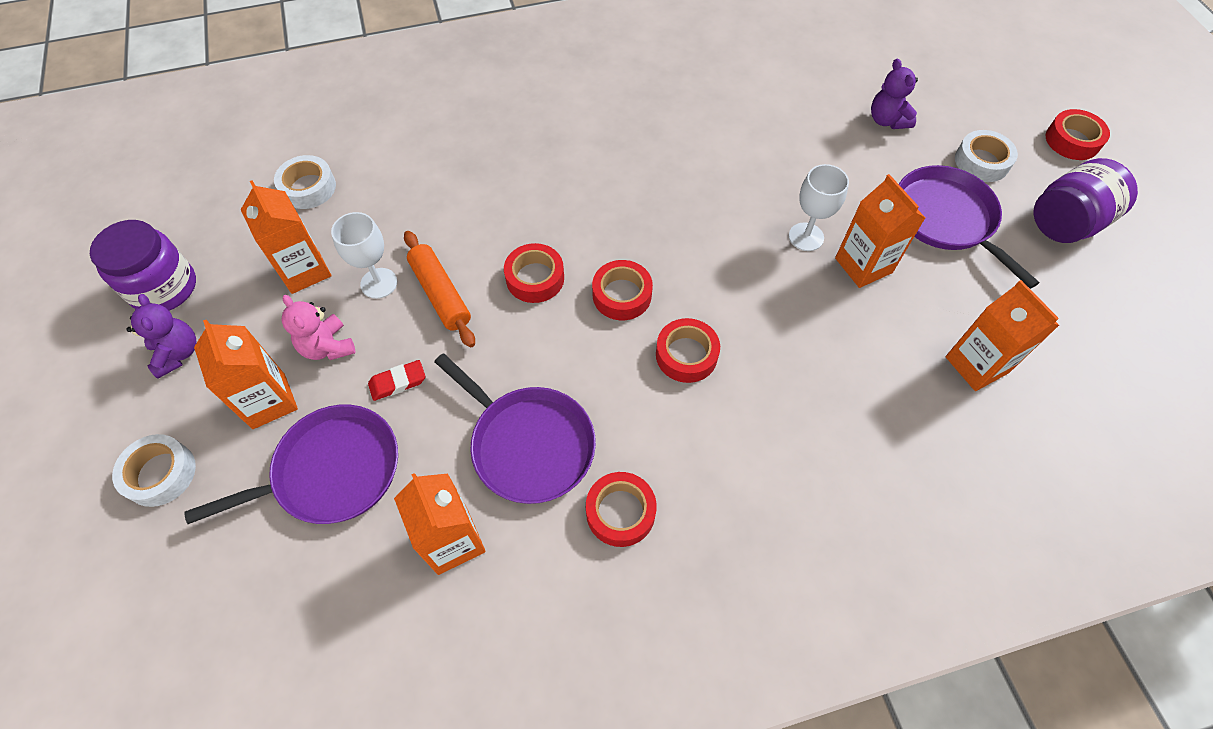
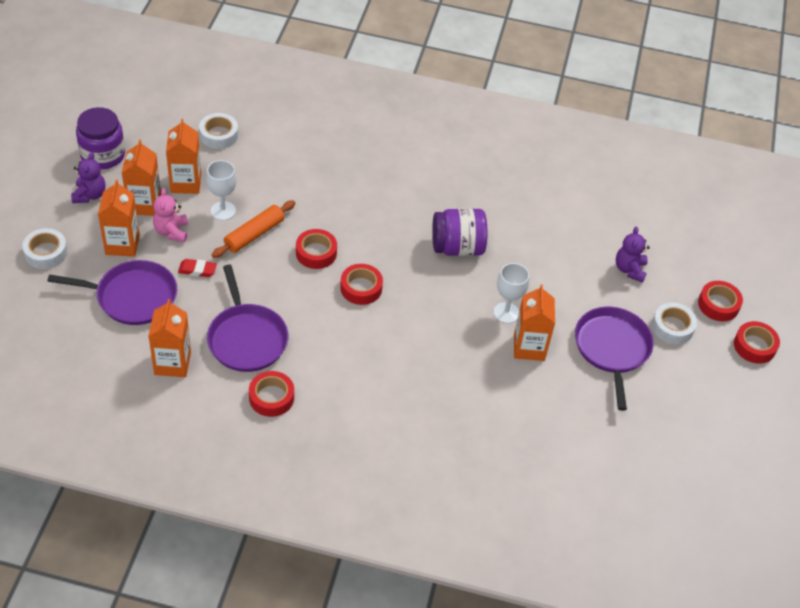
camera: 25 degrees right, 10 degrees down
(440, 294) = (254, 234): orange rolling pin -> orange rolling pin turned 45 degrees clockwise
(686, 355) = (373, 340): red tape -> red tape (718, 305)
(976, 364) = (550, 437): orange carton -> orange carton (144, 204)
(1065, 223) = (694, 391): purple jar -> purple jar (457, 247)

